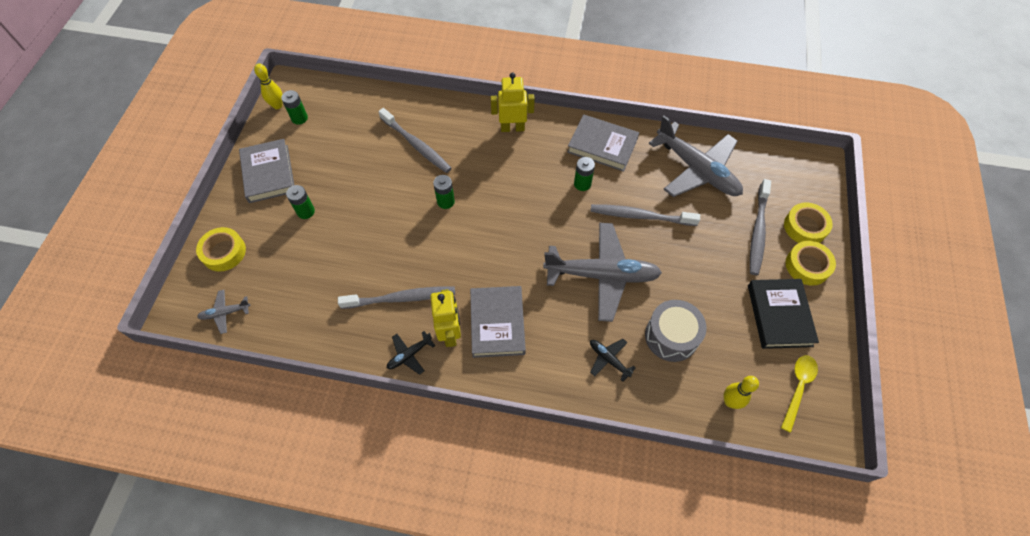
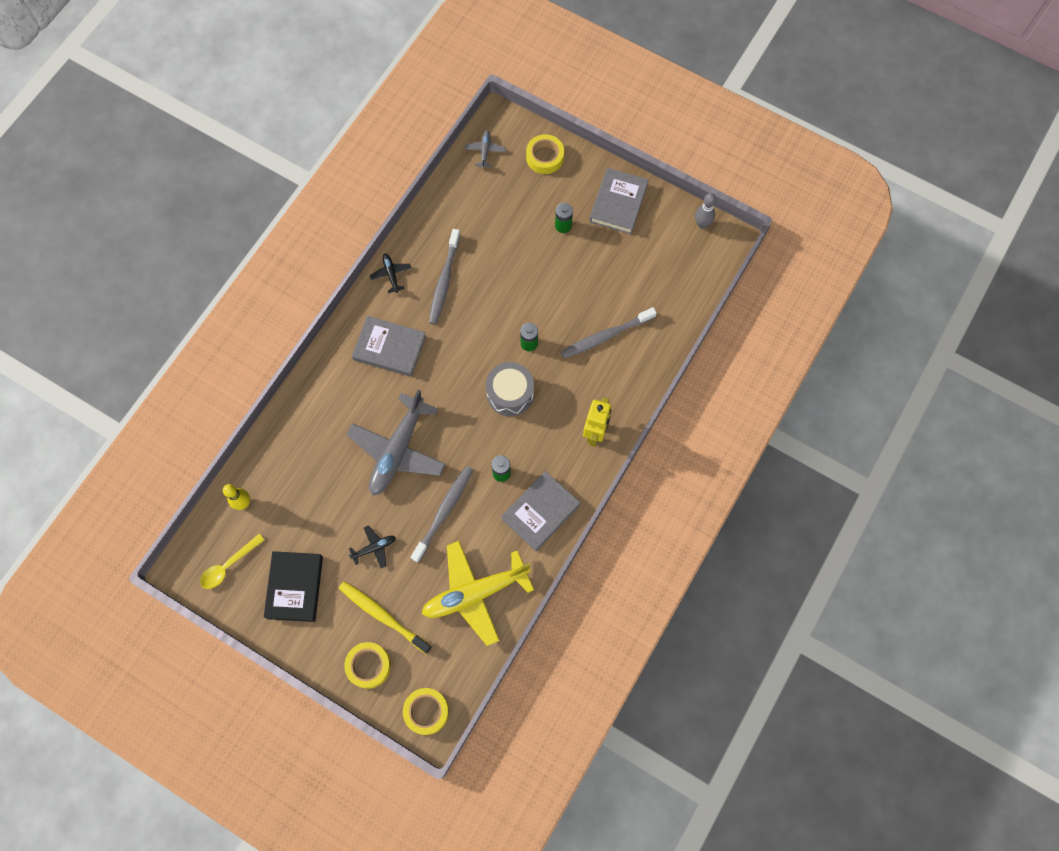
camera: 110 degrees right, 10 degrees up
(268, 173) = (618, 203): grey book -> grey book turned 75 degrees counterclockwise
(277, 105) = (702, 224): yellow bowling pin -> grey bowling pin
(299, 118) = (678, 240): green battery -> none
(450, 333) = (396, 309): yellow robot -> none
(608, 359) = (320, 423): black plane -> black plane (374, 548)
(671, 336) = (317, 483): grey drum -> grey drum (510, 394)
(697, 170) = (475, 593): grey plane -> yellow plane
(758, 231) = (383, 616): grey toothbrush -> yellow toothbrush
(779, 315) = (294, 587): black book -> black book turned 75 degrees clockwise
(798, 388) = (228, 565): yellow spoon -> yellow spoon turned 90 degrees clockwise
(807, 266) = (329, 642): yellow tape -> yellow tape (426, 711)

